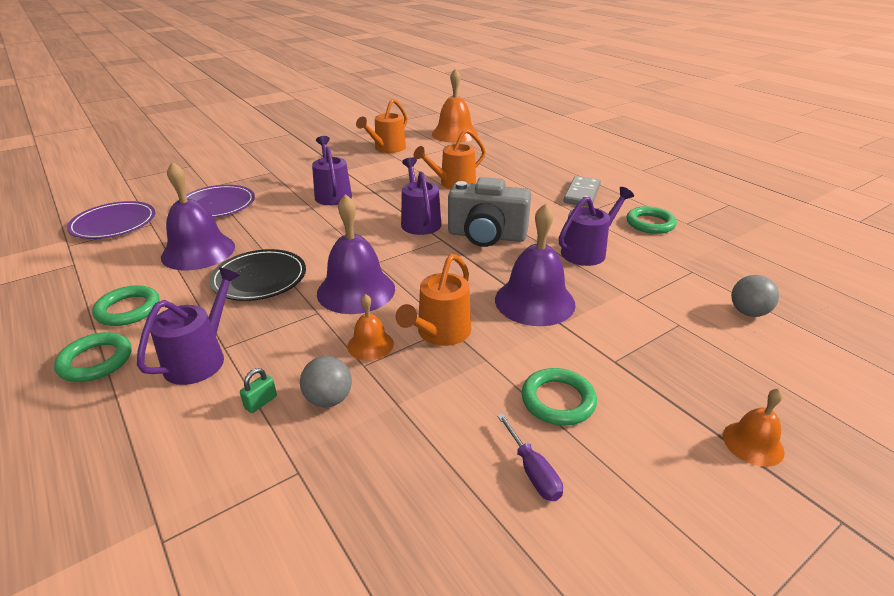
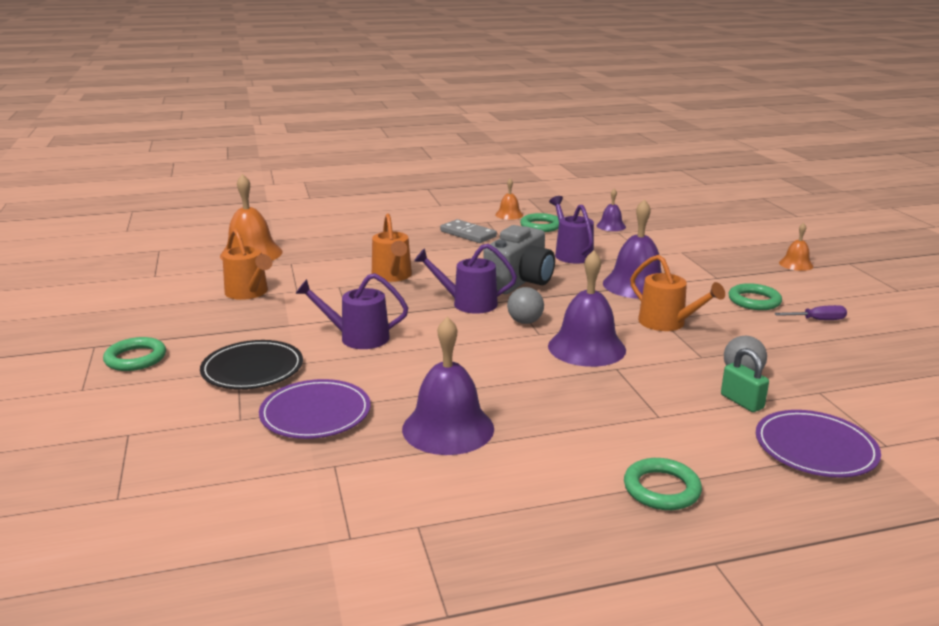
camera: 70 degrees left, 10 degrees down
(114, 223) = (303, 498): purple plate -> purple plate (815, 448)
(128, 309) = (565, 473): green ring -> green ring (135, 358)
(200, 358) = (673, 429): purple watering can -> none
(259, 278) = (537, 393): black plate -> black plate (252, 369)
(261, 402) = (741, 402): green padlock -> green padlock, size x1.56
(370, 345) = (675, 351): orange bell -> orange bell (509, 214)
(707, 264) = (611, 226): none -> purple bell
(748, 312) = (675, 232): grey ball -> grey ball (525, 322)

